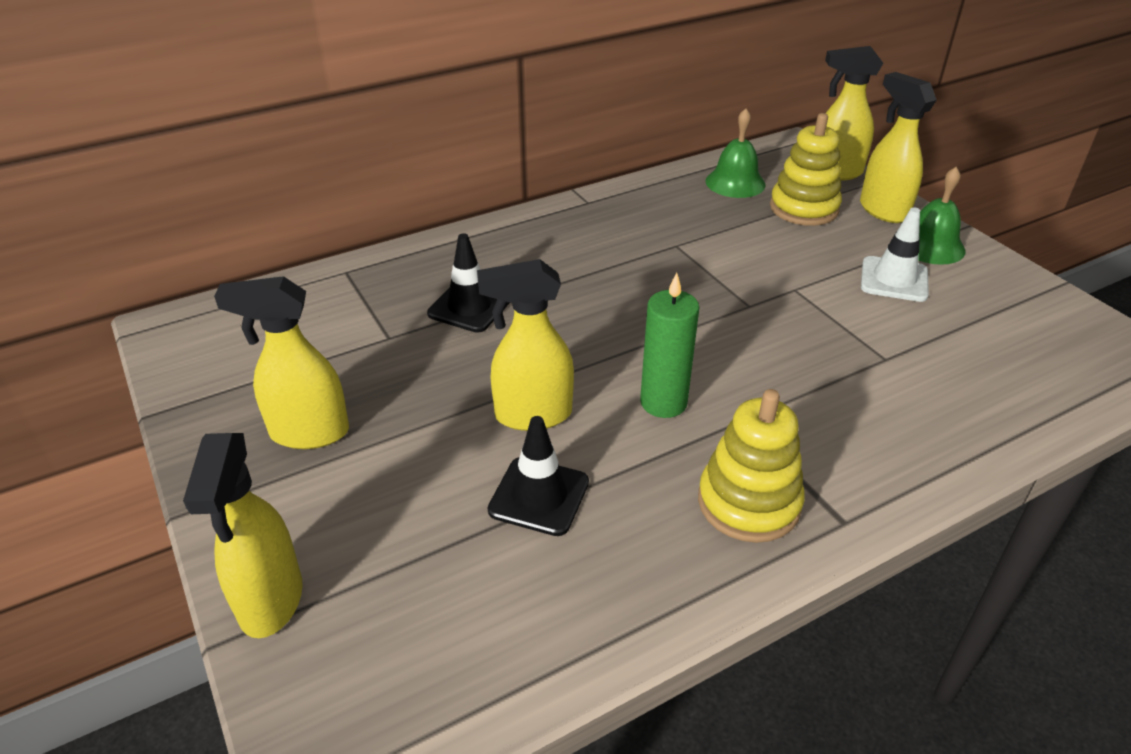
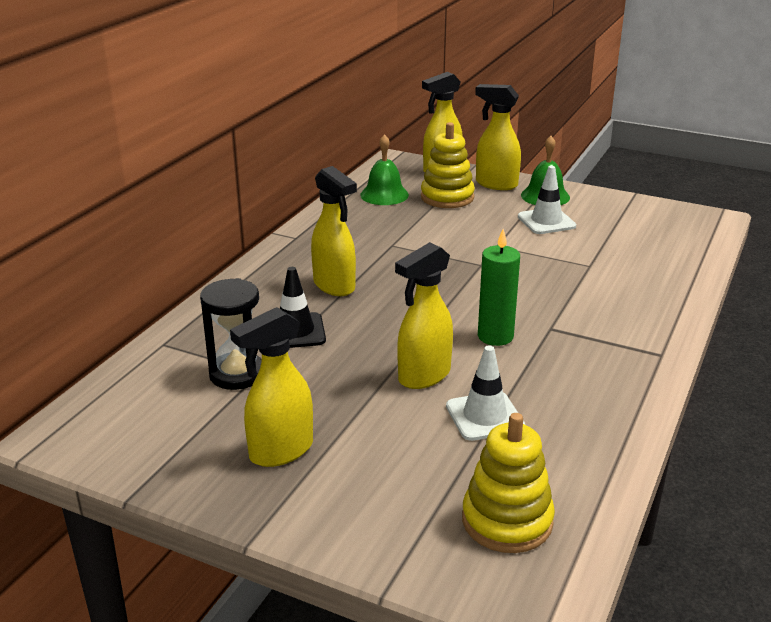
camera: 35 degrees left, 10 degrees down
(271, 601) = (390, 551): yellow spray bottle -> yellow spray bottle (334, 286)
(368, 331) = (237, 374): none -> black hourglass
(539, 496) = (484, 416): black traffic cone -> white traffic cone
(748, 503) = (604, 367): yellow stacking toy -> yellow stacking toy (507, 521)

